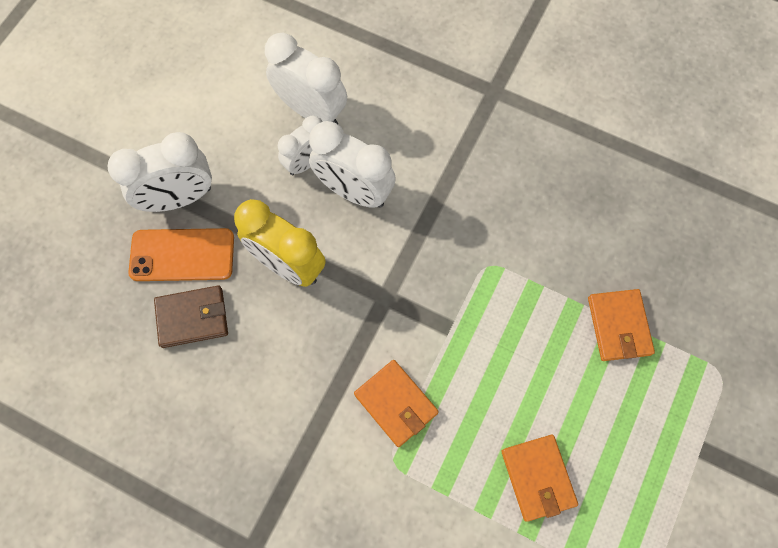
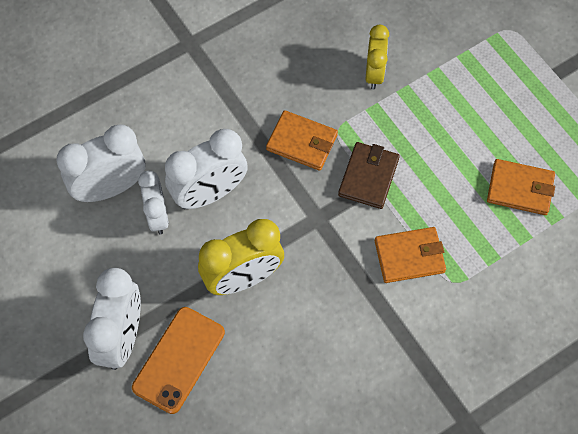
camera: 60 degrees left, 5 degrees down
(192, 318) = (243, 378): brown wallet -> brown wallet (368, 177)
(574, 266) = (374, 73): none -> yellow clock
(619, 326) = (438, 71): orange wallet -> orange wallet (302, 142)

